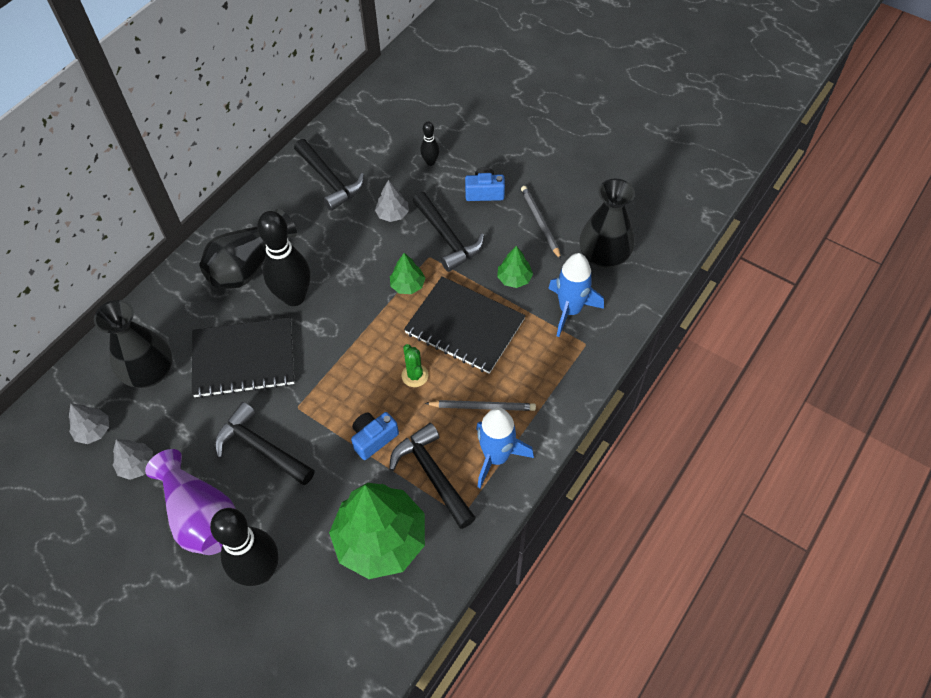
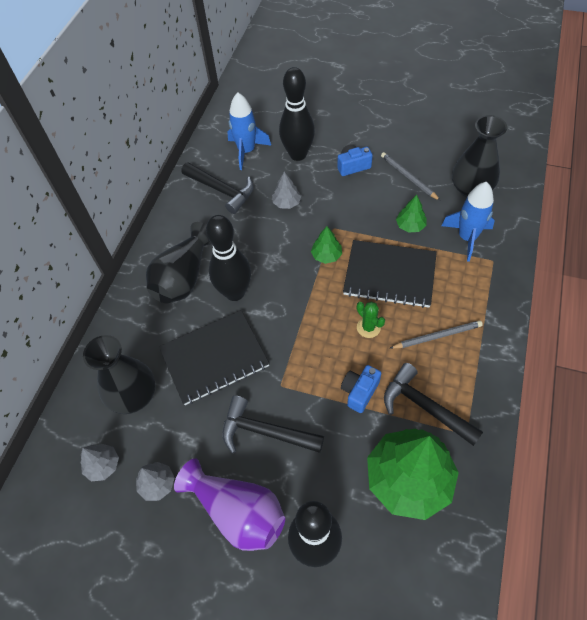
camera: 15 degrees left, 0 degrees up
(430, 162) = (298, 154): black bowling pin -> black bowling pin, size x2.16
(447, 238) = (341, 209): black hammer -> none
(496, 457) = (470, 374): blue rocket -> blue rocket (247, 151)

